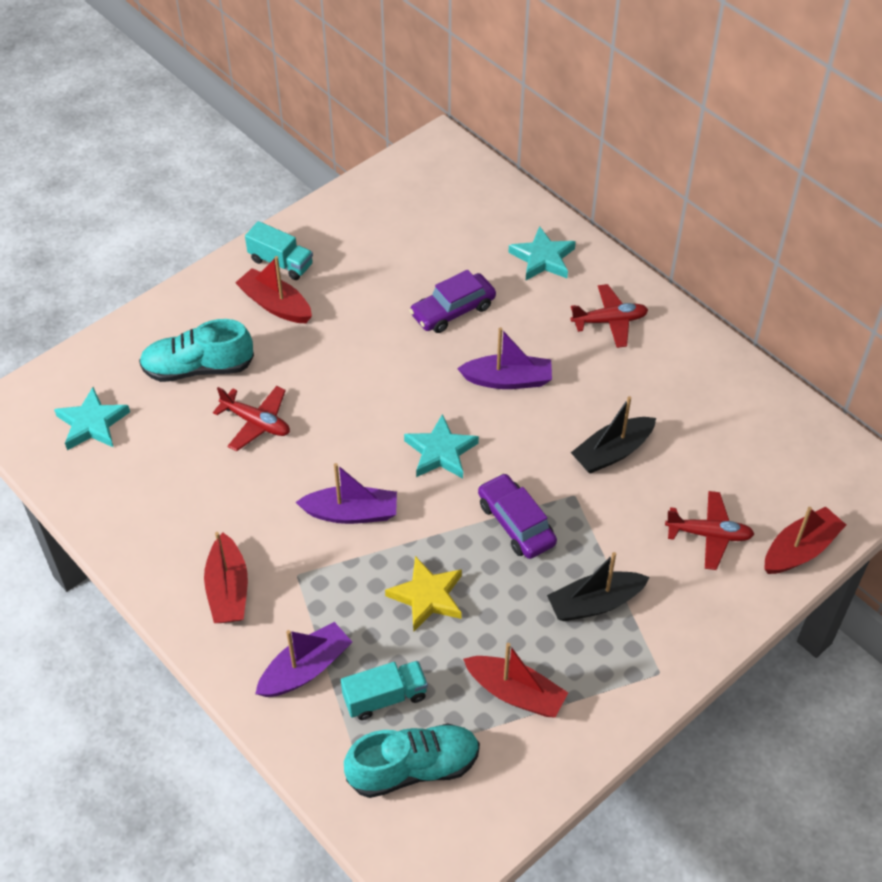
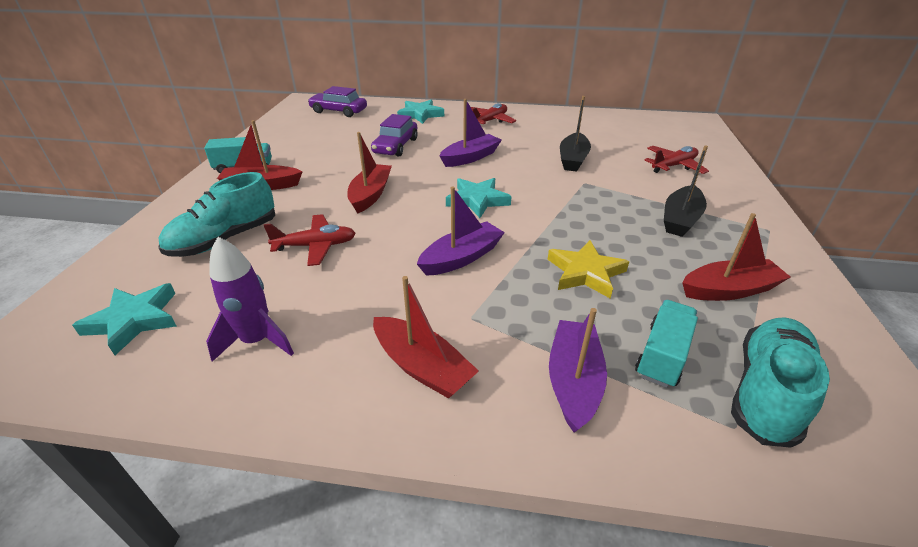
camera: 40 degrees left, 15 degrees down
(150, 496) = (257, 341): none -> purple rocket
(516, 523) = (575, 208): purple car -> purple car (339, 111)
(800, 549) = (718, 152): red boat -> red boat (370, 195)

